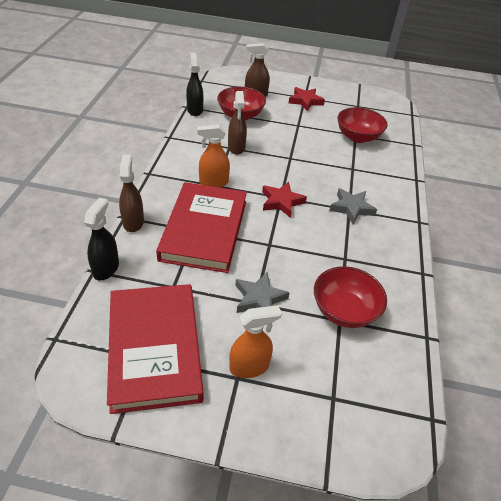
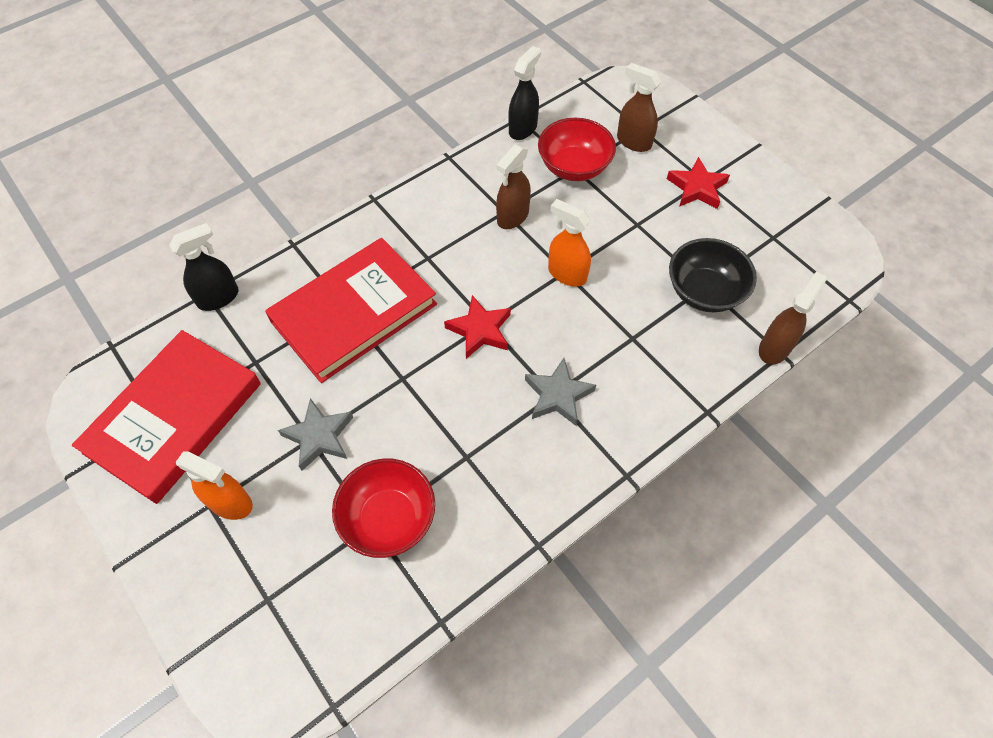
camera: 45 degrees right, 15 degrees up
(133, 222) = (295, 256): brown spray bottle -> brown spray bottle (774, 348)
(213, 182) = (430, 253): orange spray bottle -> orange spray bottle (567, 274)
(358, 137) = (704, 291): red bowl -> black bowl

